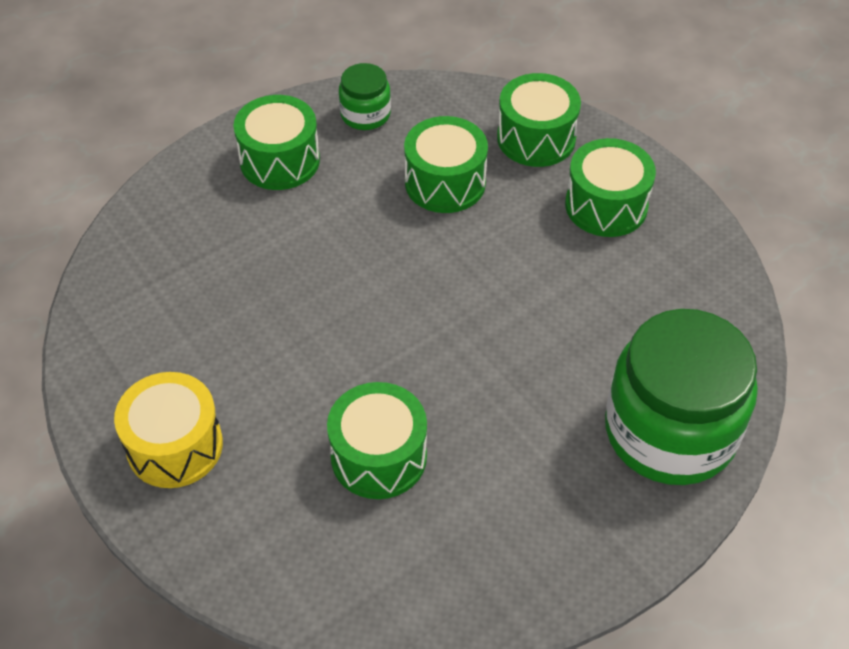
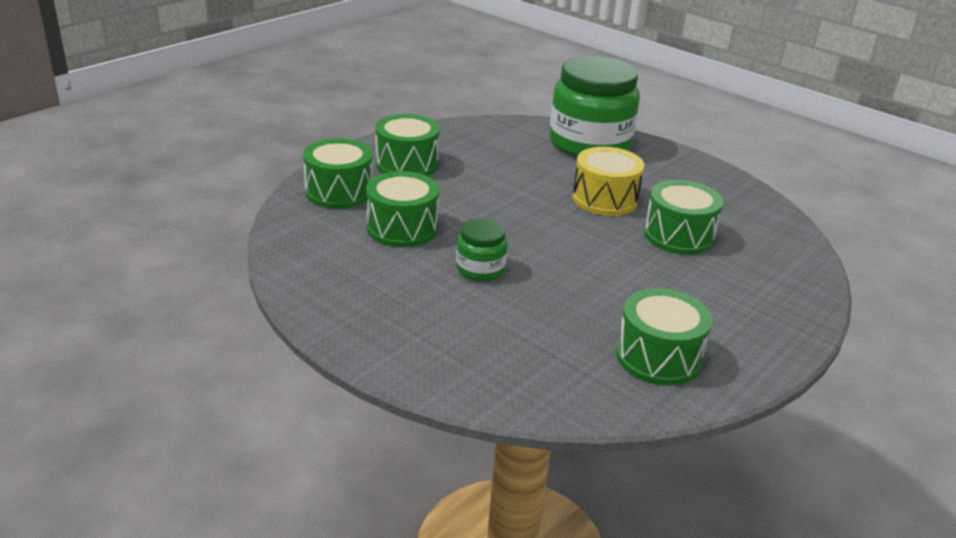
camera: 105 degrees left, 20 degrees down
(175, 446) = (738, 325): yellow drum -> yellow drum (605, 199)
(280, 160) = (398, 317): green drum -> green drum (658, 357)
(365, 114) = (322, 275): green jar -> green jar (480, 269)

